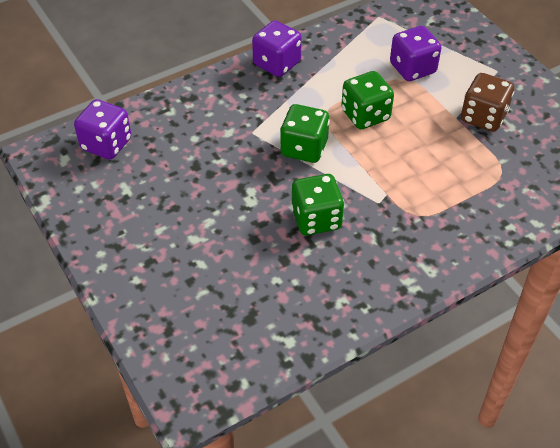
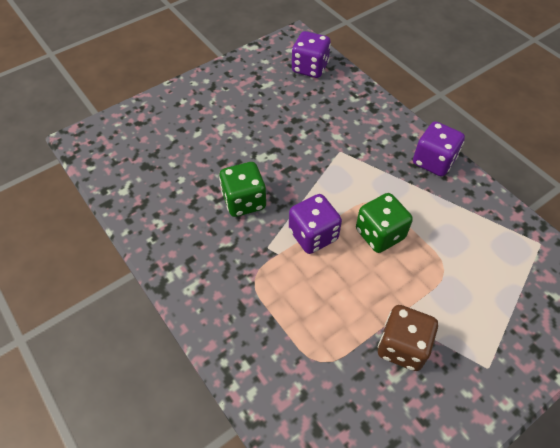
camera: 85 degrees right, 5 degrees up
(304, 148) = (326, 188): green dice -> none
(412, 68) = (462, 276): purple dice -> purple dice (313, 235)

